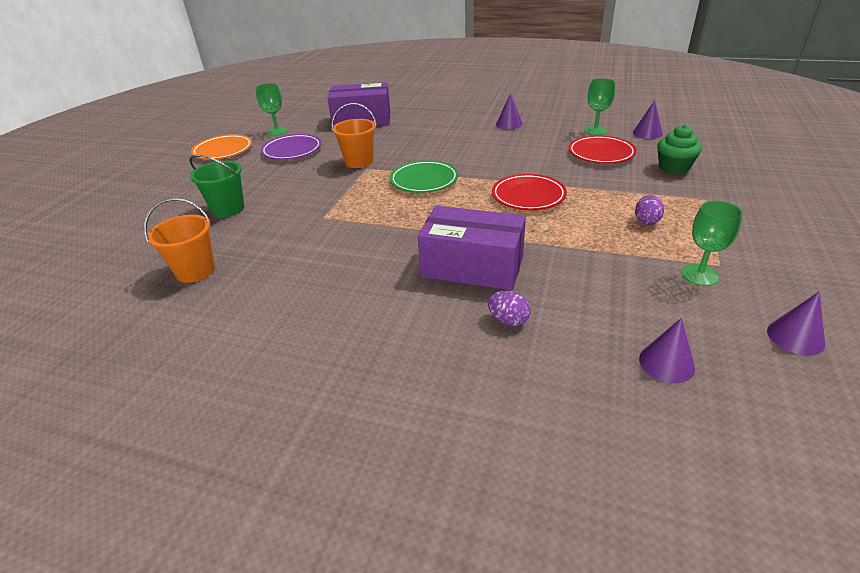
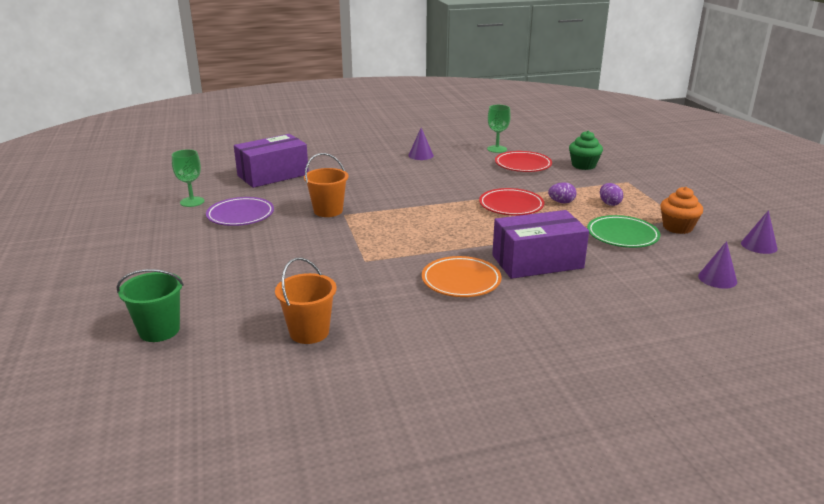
camera: 35 degrees left, 10 degrees down
(223, 151) = (156, 231): orange plate -> orange plate (461, 281)
(228, 209) = (255, 278): green bucket -> green bucket (159, 330)
(424, 180) = (412, 213): green plate -> green plate (622, 236)
(508, 320) = (605, 285): purple egg -> purple egg (561, 202)
(647, 133) = (536, 144): purple cone -> none
(699, 275) = (677, 227): green goblet -> orange cupcake

